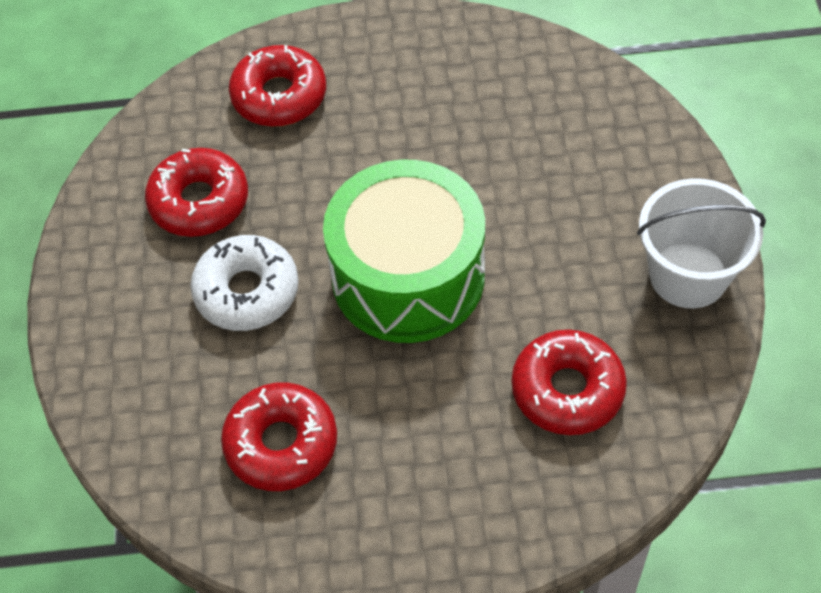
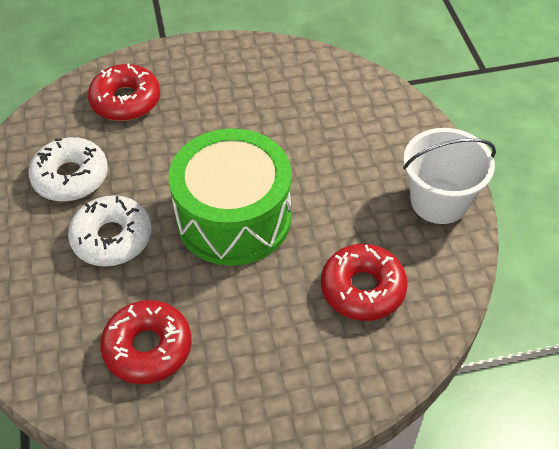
camera: 10 degrees left, 5 degrees down
(199, 201) = (71, 177): red donut -> white donut

